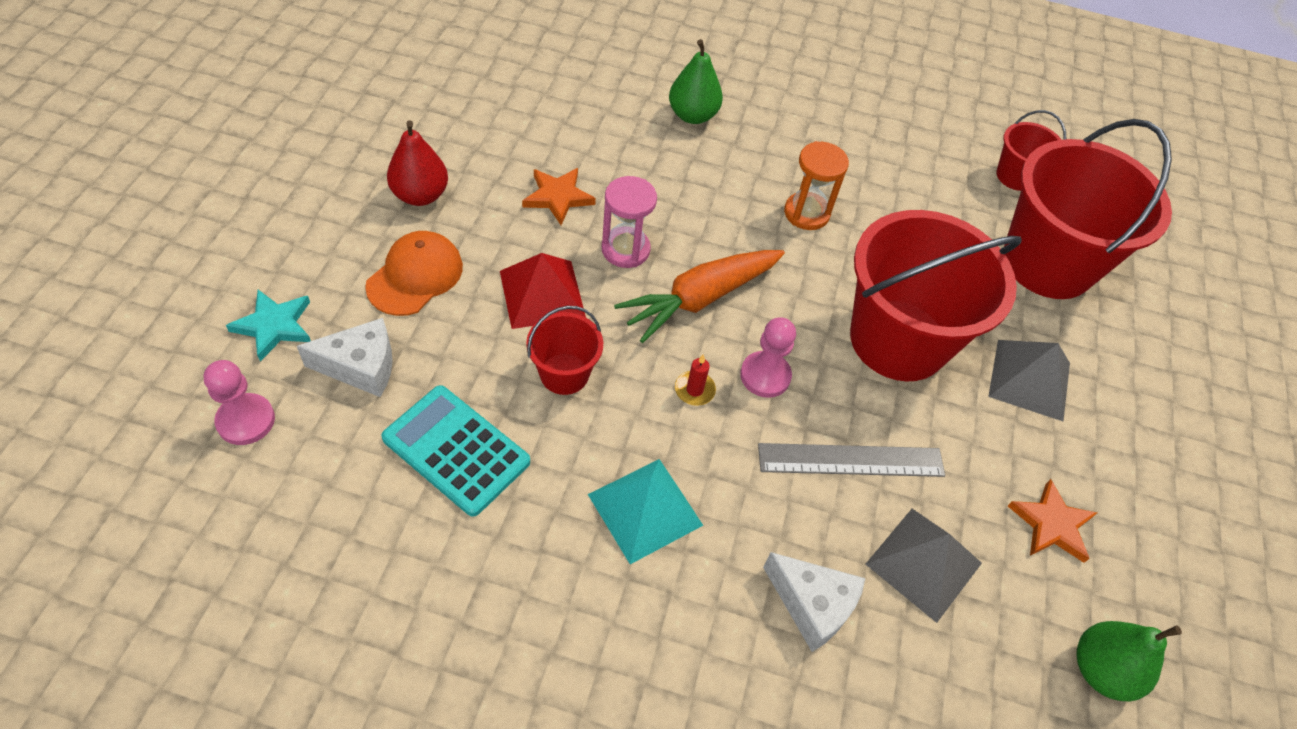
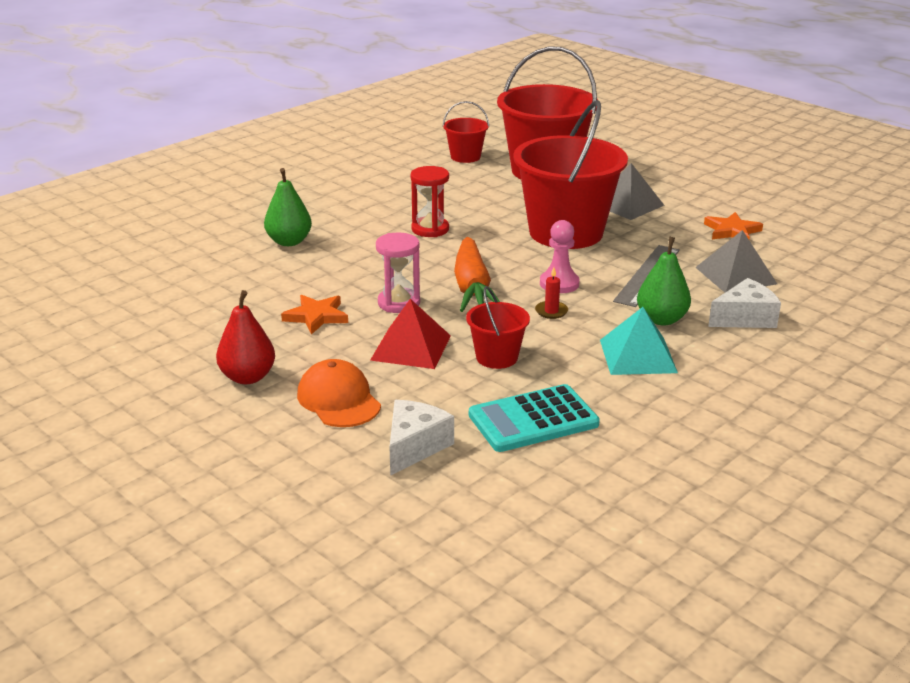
camera: 55 degrees left, 25 degrees down
(246, 420) = (425, 518): pink pawn -> none
(274, 326) = (330, 483): turquoise star -> none
(806, 213) = (430, 229): orange hourglass -> red hourglass
(1101, 670) = (830, 248): green pear -> green pear (661, 319)

